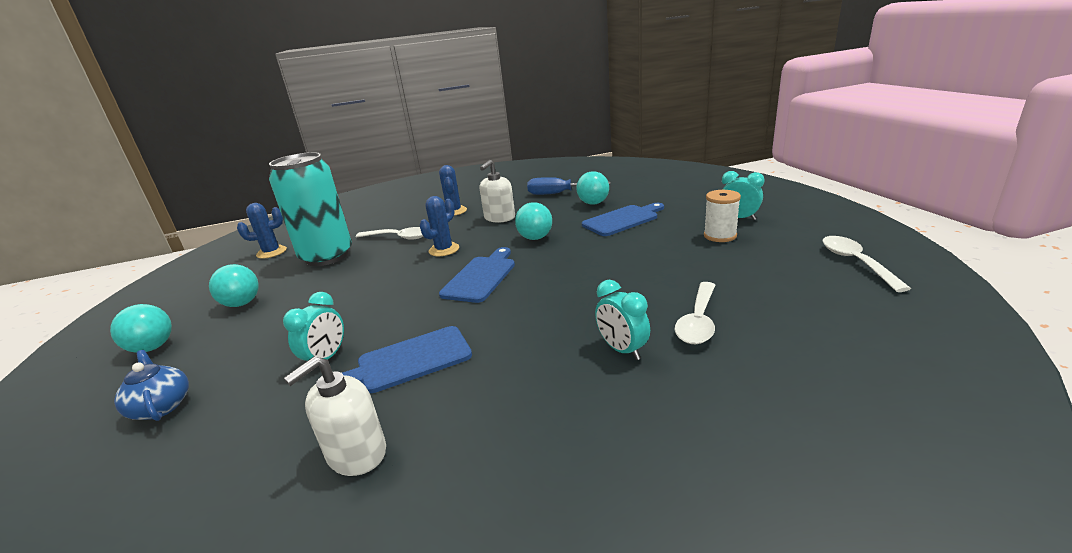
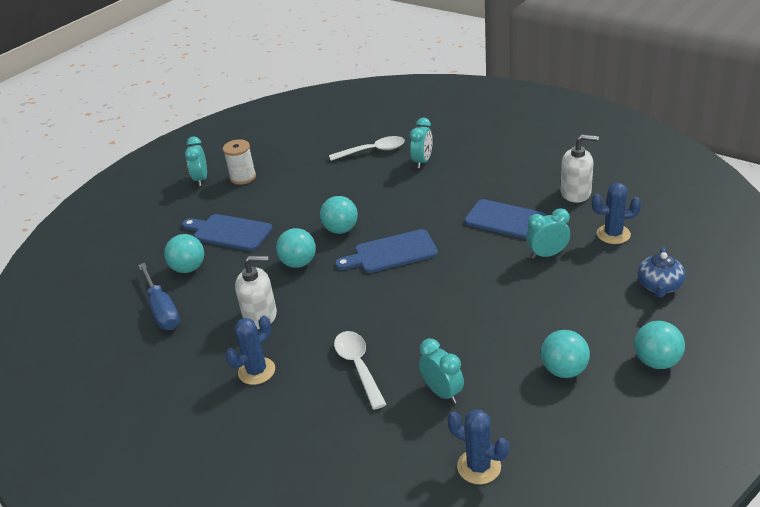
camera: 125 degrees left, 10 degrees up
(327, 256) = (442, 392): turquoise can -> turquoise clock
(444, 250) = (361, 307): blue cactus -> blue cactus (613, 234)
(553, 263) = (341, 230): none -> turquoise ball
(855, 262) = (262, 127): white spoon -> none

